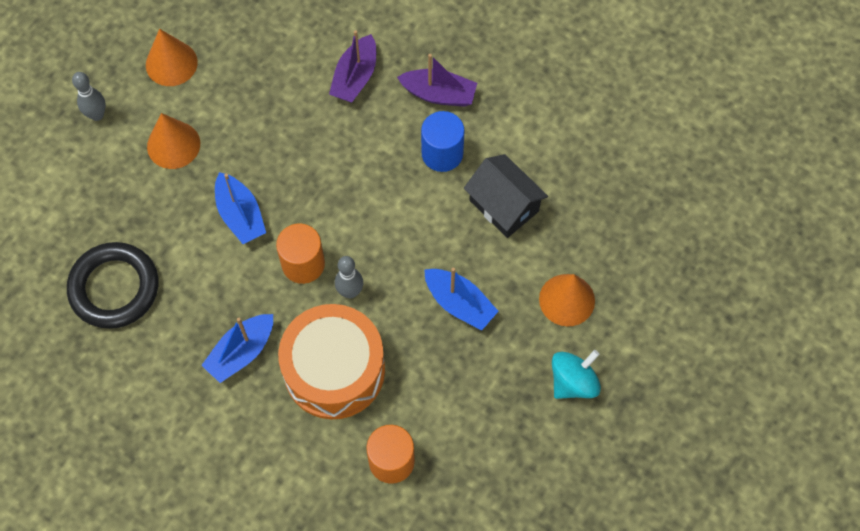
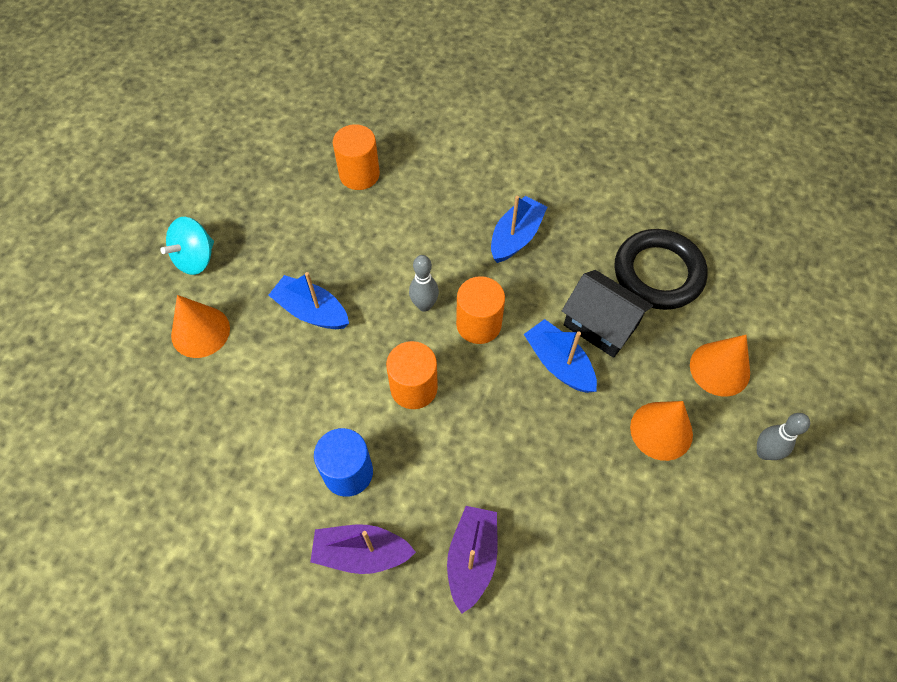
camera: 170 degrees right, 5 degrees down
(171, 63) = (707, 537): orange cone -> orange cone (719, 369)
(334, 370) = (425, 235): orange drum -> none
(375, 214) = (414, 388): none -> orange cylinder
(504, 206) = (271, 421): black house -> black house (600, 325)

